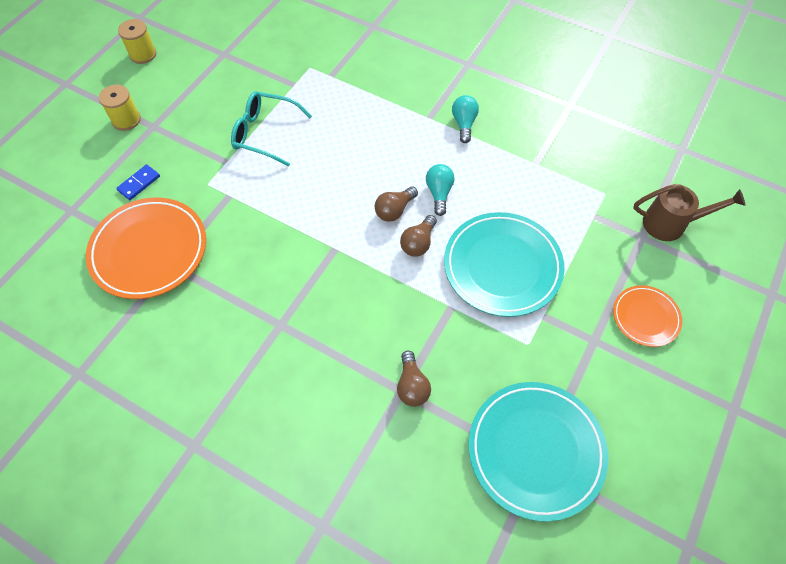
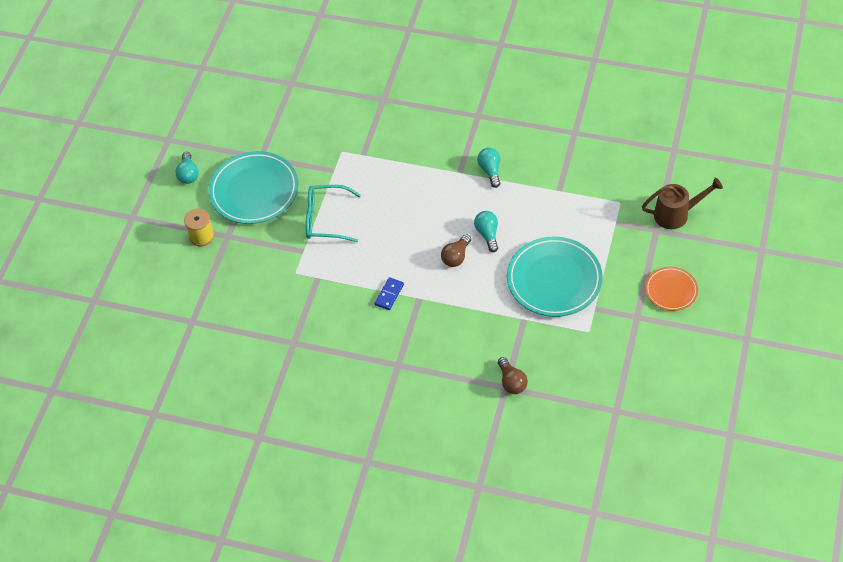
camera: 10 degrees left, 5 degrees down
(139, 183) = (238, 286): blue domino -> blue domino (389, 294)
(143, 54) = (188, 174): yellow spool -> turquoise light bulb
(149, 250) = (271, 336): orange plate -> none
(418, 243) = (483, 278): brown light bulb -> none
(535, 450) = (612, 402): turquoise plate -> turquoise plate (254, 191)

